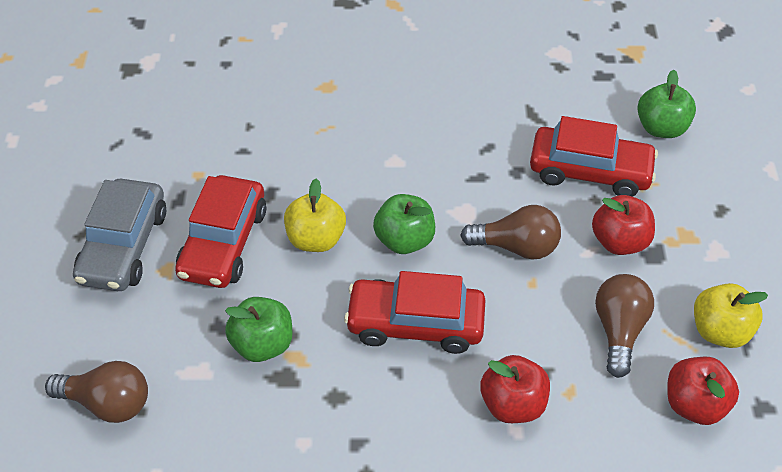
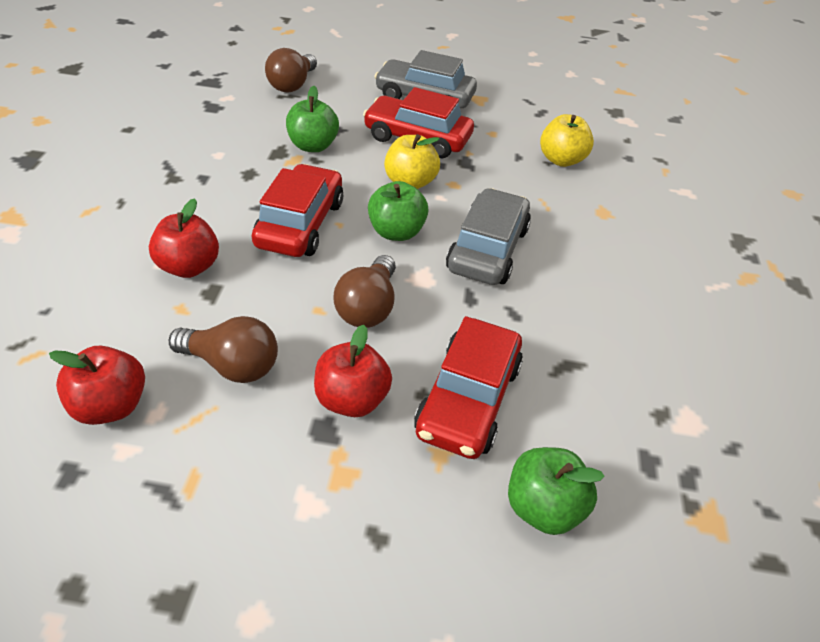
camera: 95 degrees right, 5 degrees down
(409, 168) = (487, 249): none -> grey car
(719, 331) = (189, 463): yellow apple -> yellow apple (561, 160)

